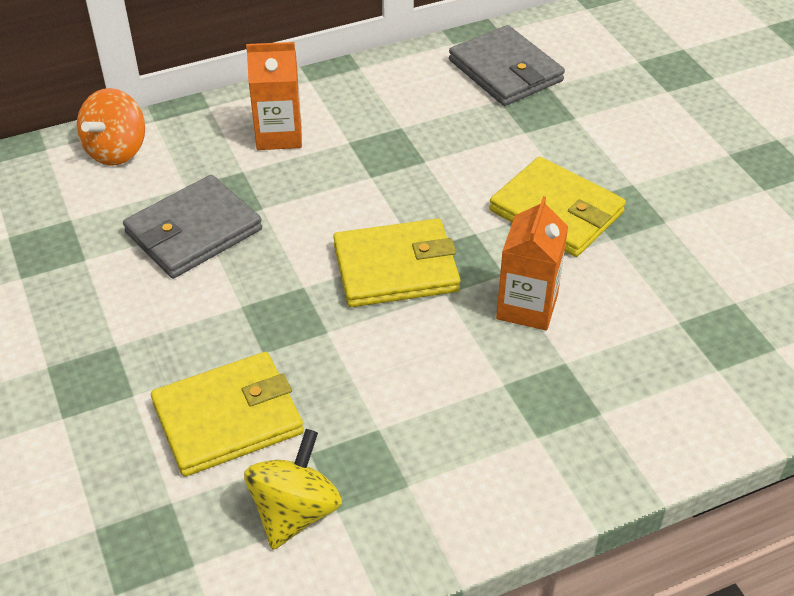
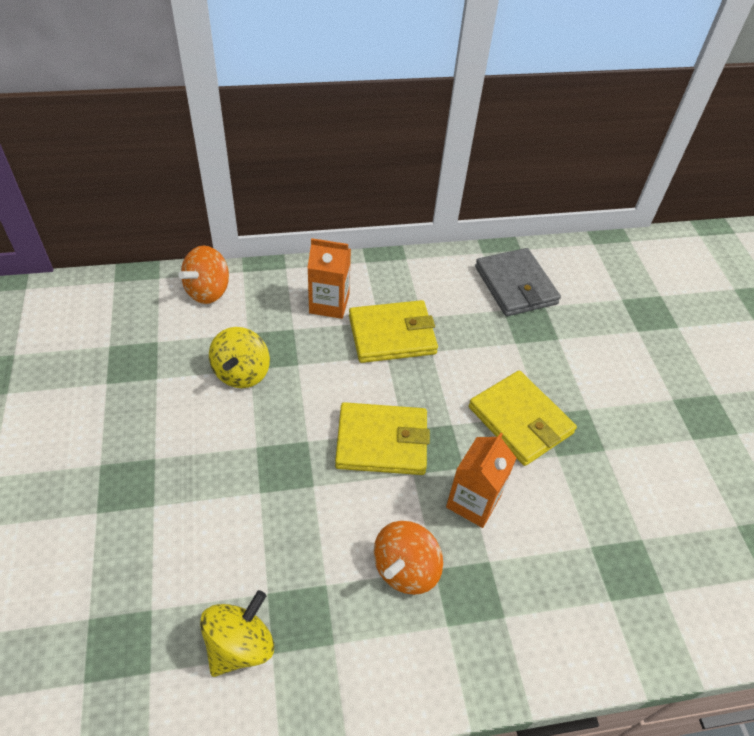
camera: 10 degrees right, 5 degrees up
(193, 231) = (242, 373): grey wallet -> yellow spinning top
(228, 418) = (216, 545): yellow wallet -> yellow wallet (392, 335)
(468, 391) = (405, 569): none -> orange spinning top

